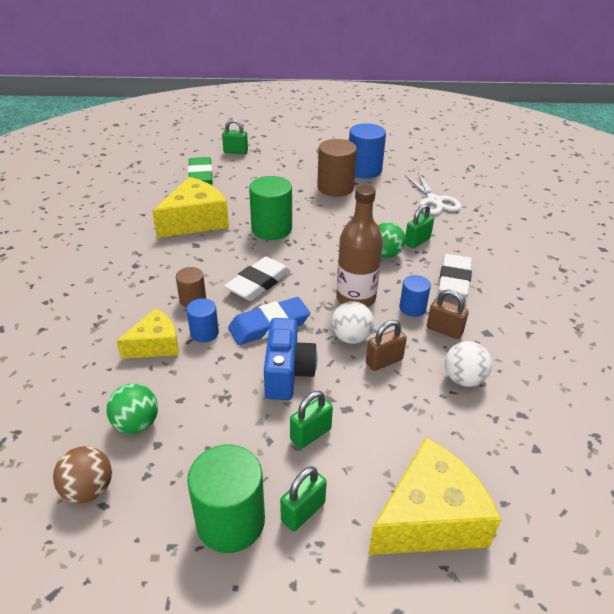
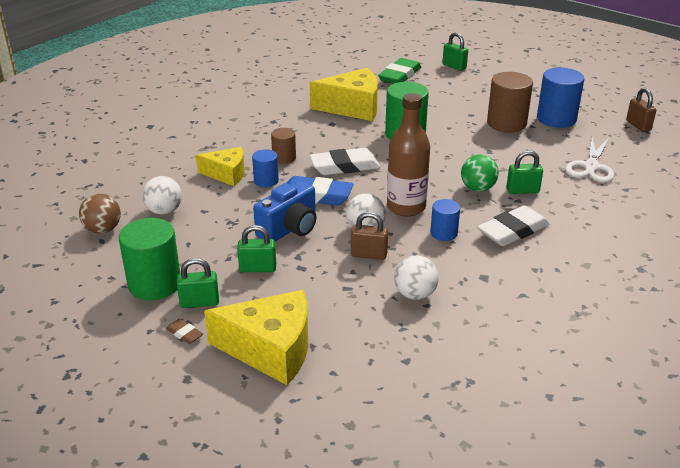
camera: 40 degrees right, 5 degrees down
(136, 424) = (164, 211): green ball -> white ball
(333, 561) = (184, 333): none -> brown eraser
(444, 330) = (448, 259): brown padlock -> brown padlock (638, 125)

